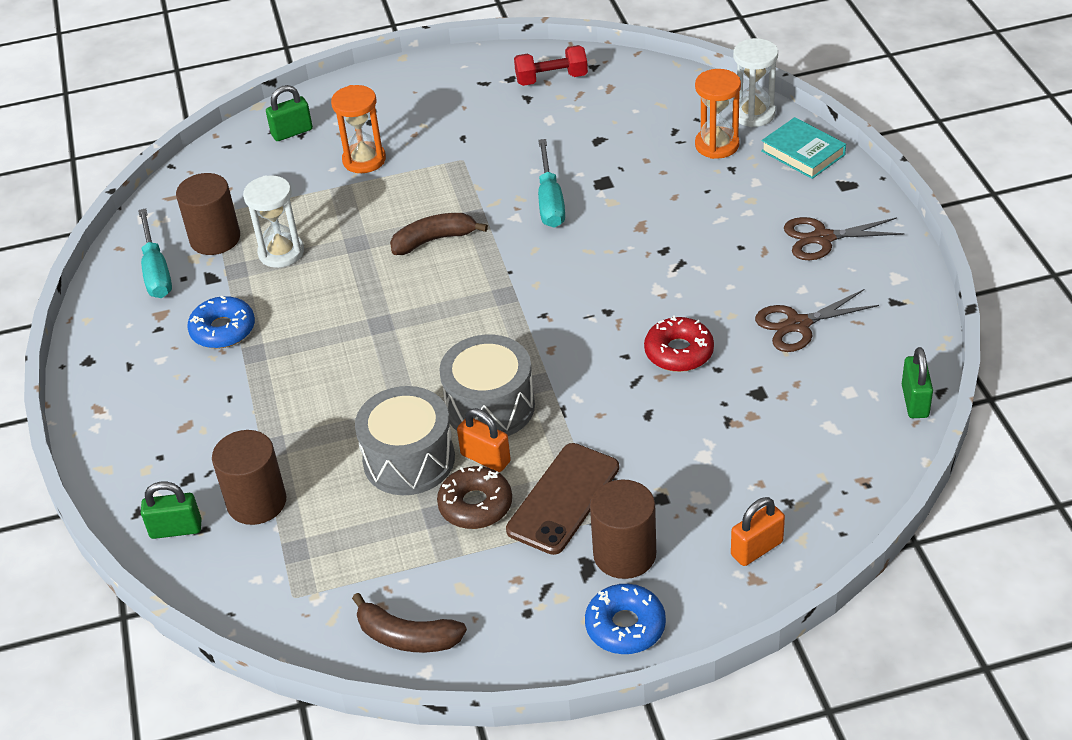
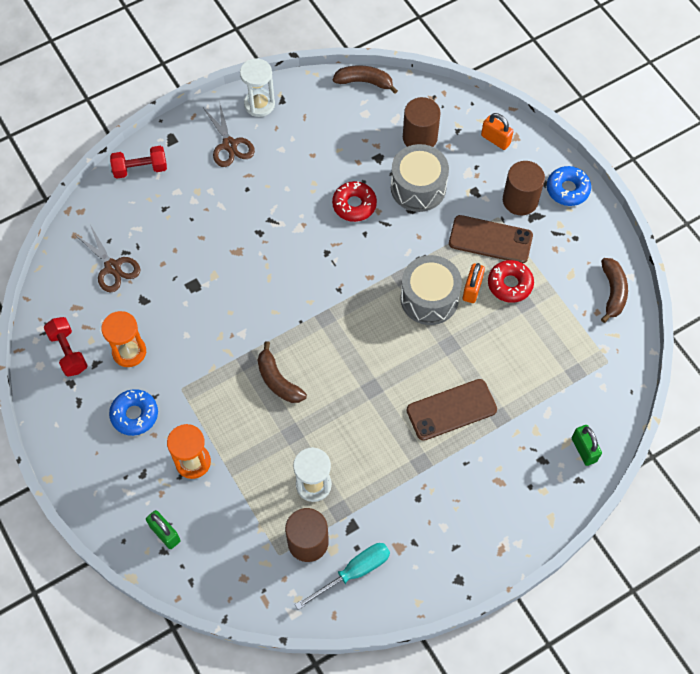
camera: 110 degrees left, 20 degrees up
(223, 330) = (404, 494): blue donut -> blue donut (134, 415)
(256, 502) = (547, 409): brown cylinder -> brown cylinder (420, 137)
(310, 397) = (451, 410): none -> brown phone
(409, 460) = (486, 332): grey drum -> grey drum (418, 187)
(475, 505) = (510, 284): brown donut -> red donut
(550, 201) = (220, 315): turquoise screwdriver -> none
(717, 145) = (139, 222): orange hourglass -> orange hourglass (129, 352)
(753, 114) = (98, 205): white hourglass -> white hourglass (259, 104)
(798, 324) = (314, 146): brown scissors -> brown scissors (112, 267)
(803, 153) = (140, 169): turquoise book -> red dumbbell
(915, 401) = (364, 82): green padlock -> brown banana

